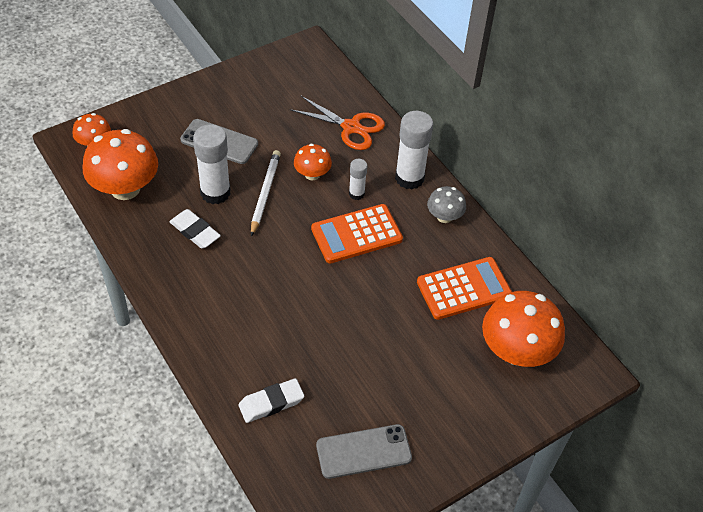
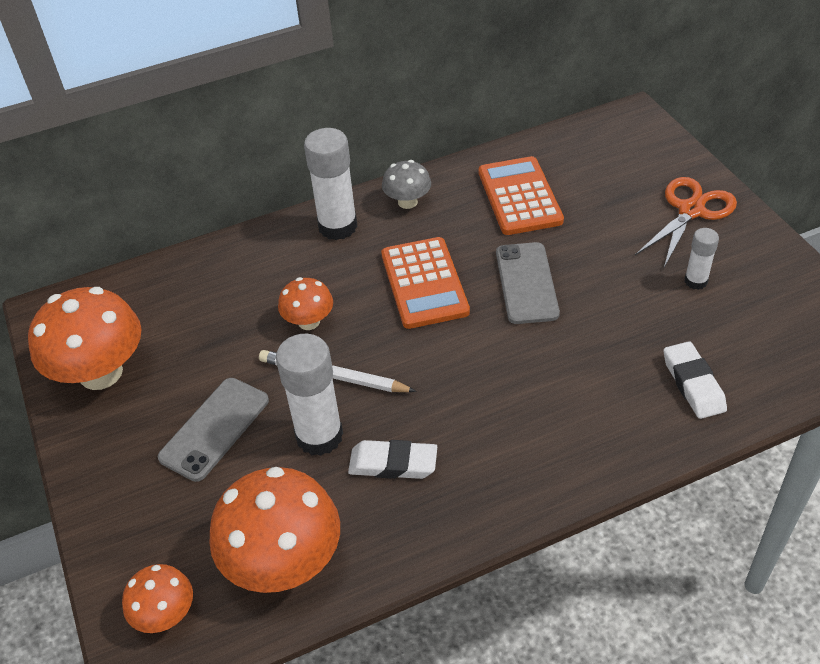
camera: 75 degrees left, 5 degrees down
(195, 231) = (393, 464): white eraser -> white eraser turned 45 degrees clockwise
(351, 127) = (231, 275): orange scissors -> orange scissors (691, 211)
(356, 194) = (354, 278): white glue stick -> white glue stick (695, 281)
(363, 451) = (753, 300): grey phone -> grey phone (526, 283)
(516, 351) = (607, 166): orange mushroom -> orange mushroom (101, 373)

